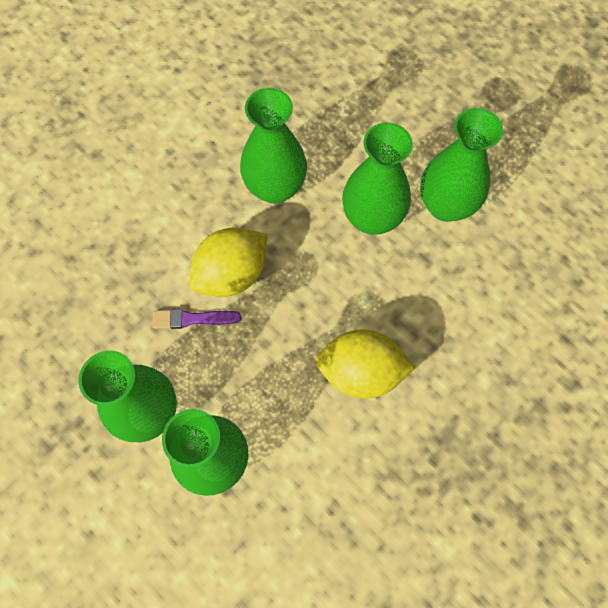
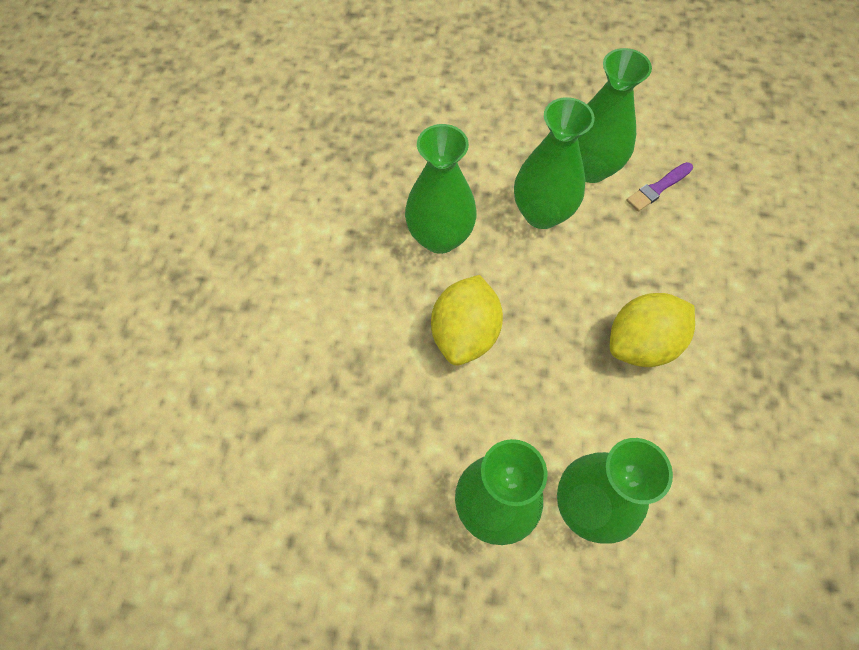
camera: 35 degrees left, 5 degrees down
(193, 319) = (463, 395): purple brush -> purple brush (658, 188)

